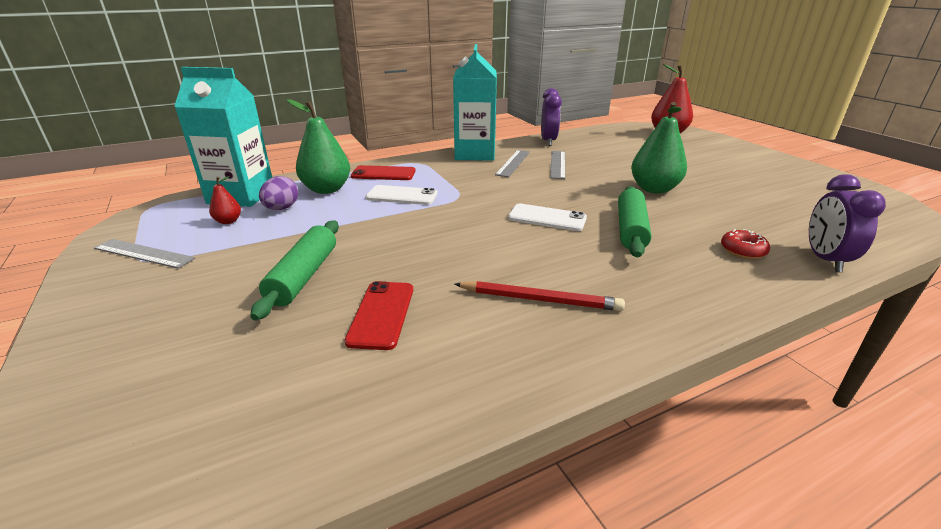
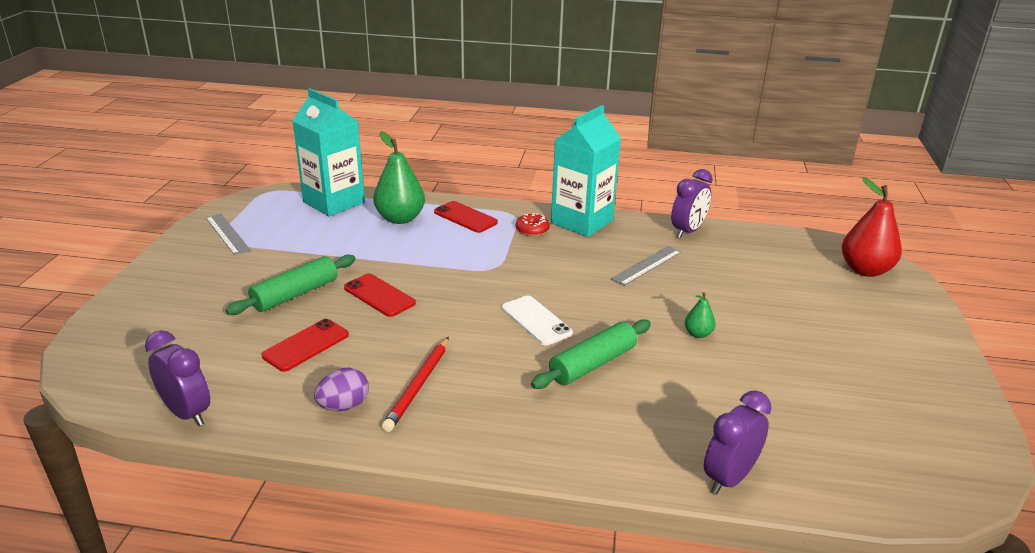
camera: 35 degrees right, 0 degrees up
(228, 221) = (300, 225): red pear -> none
(282, 208) = (347, 226): purple egg -> purple egg (344, 406)
(333, 456) = (187, 413): none -> purple clock
(393, 247) = (379, 295): none -> red phone
(402, 196) = (449, 248): white phone -> none
(513, 163) = (603, 247): grey ruler -> none
(540, 299) = (418, 386): red pencil -> red pencil turned 60 degrees clockwise
(654, 189) = (698, 334): green pear -> green pear, size x0.48
(742, 250) = (661, 431): red donut -> red donut (532, 230)

